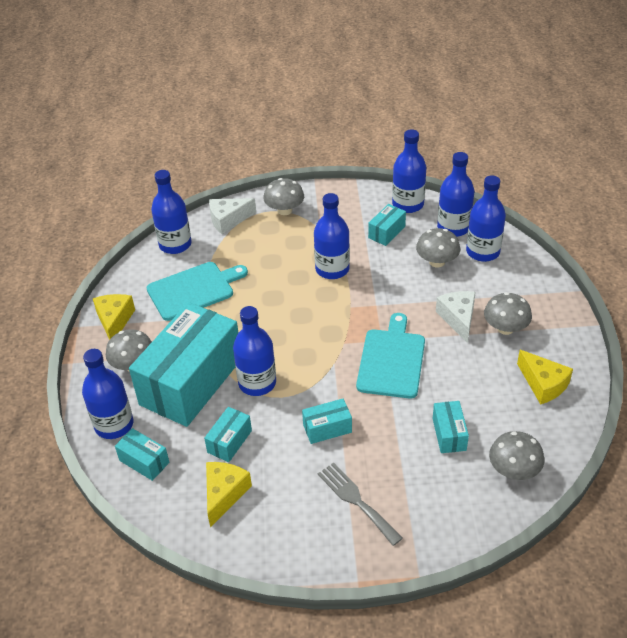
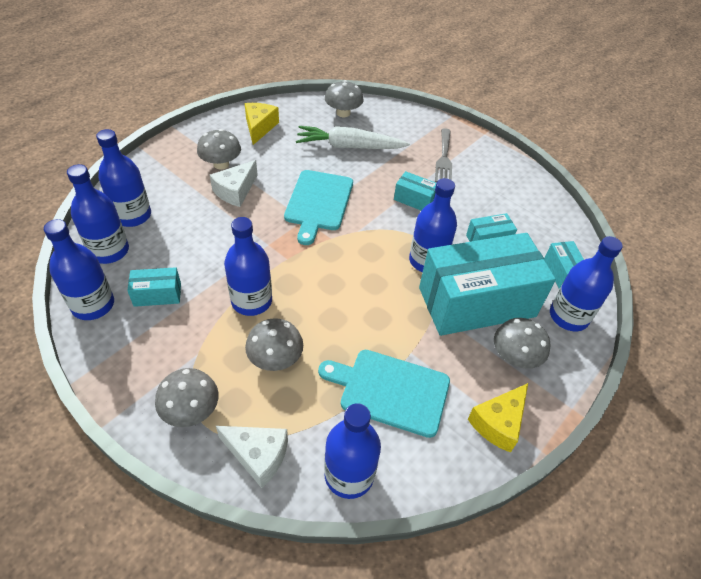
camera: 140 degrees left, 5 degrees up
(224, 494) = (521, 215): yellow cheese -> none
(391, 360) = (318, 203): turquoise cutting board -> turquoise cutting board turned 45 degrees counterclockwise
(437, 262) = (173, 237): grey mushroom -> grey mushroom (275, 358)
(449, 434) = (349, 146): turquoise box -> white carrot

